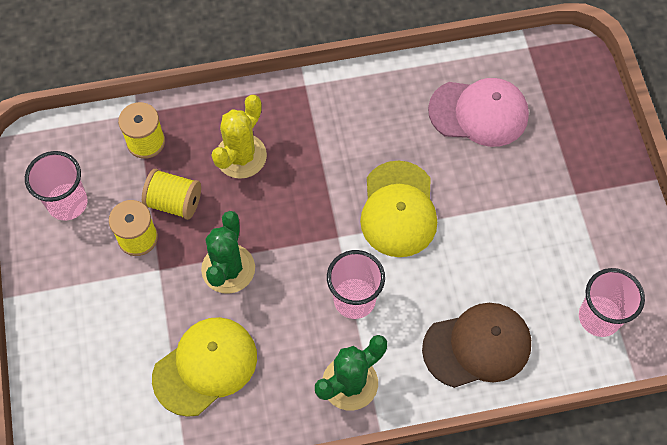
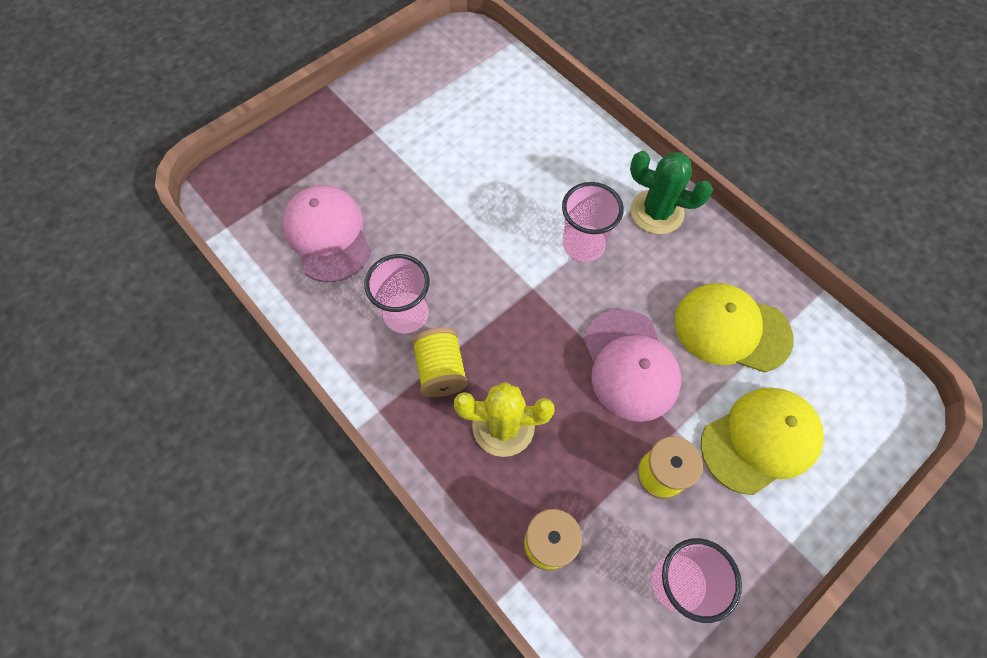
camera: 120 degrees left, 0 degrees up
(174, 202) = (598, 462): yellow spool -> yellow spool (441, 370)
(228, 269) = (630, 365): green cactus -> pink cap
(398, 209) = (473, 253): yellow cap -> yellow cap (760, 440)
(477, 346) = (559, 141): brown cap -> none
(599, 317) = (479, 77): pink cup -> pink cup (406, 314)

